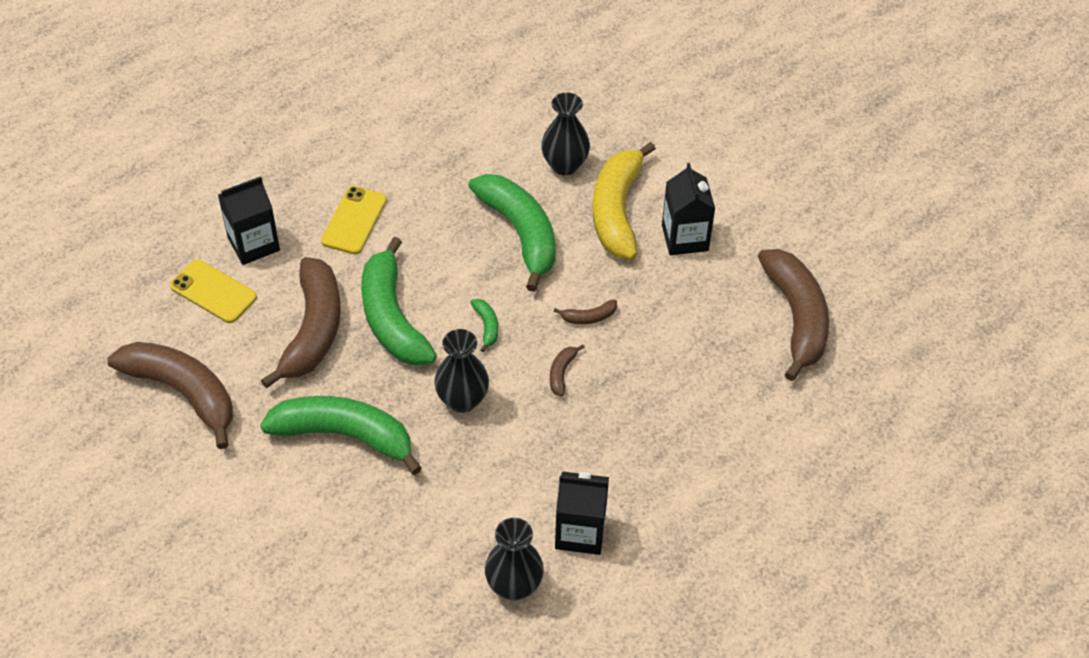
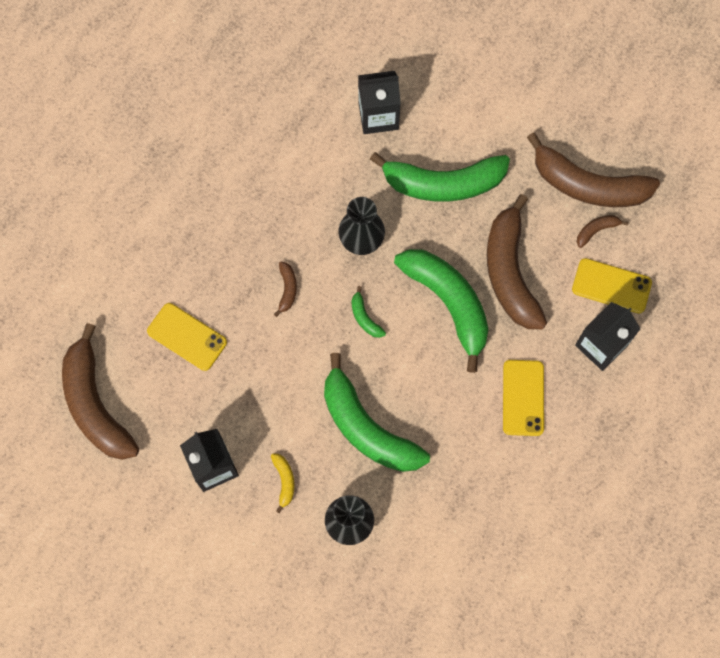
camera: 165 degrees right, 20 degrees up
(514, 586) = (272, 99): black vase -> none
(580, 532) = (234, 154): black carton -> black carton (378, 116)
(589, 317) = (279, 352): brown banana -> brown banana (596, 230)
(617, 211) = (284, 481): yellow banana -> yellow banana, size x0.41
(685, 355) = (187, 337): none -> yellow phone

